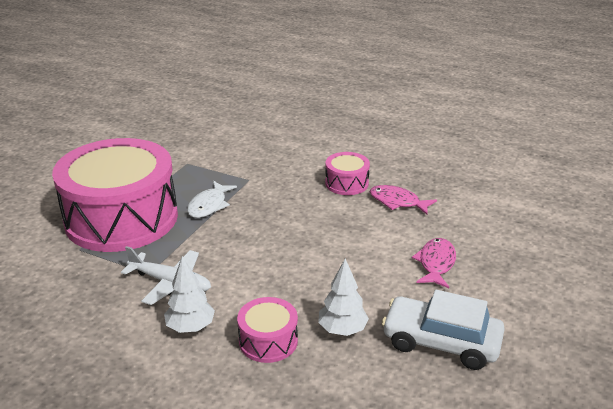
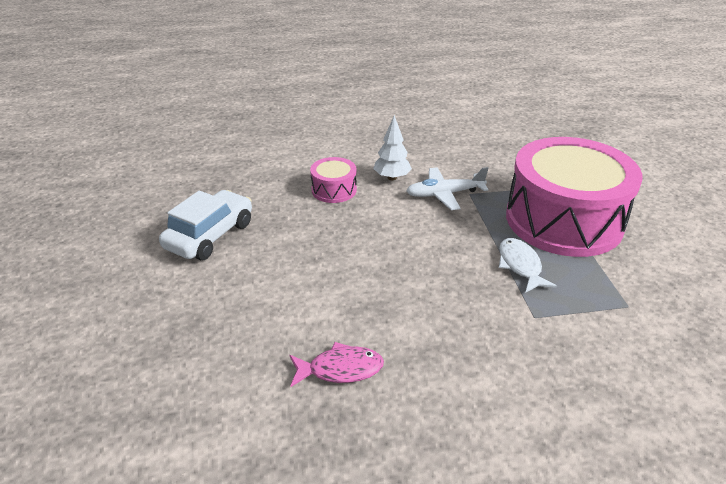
camera: 145 degrees right, 5 degrees up
(342, 330) = (290, 215): white tree -> none
(346, 183) = (426, 370): pink drum -> none
(436, 263) = (247, 302): pink fish -> none
(441, 342) = (210, 235): white car -> white car turned 45 degrees counterclockwise

